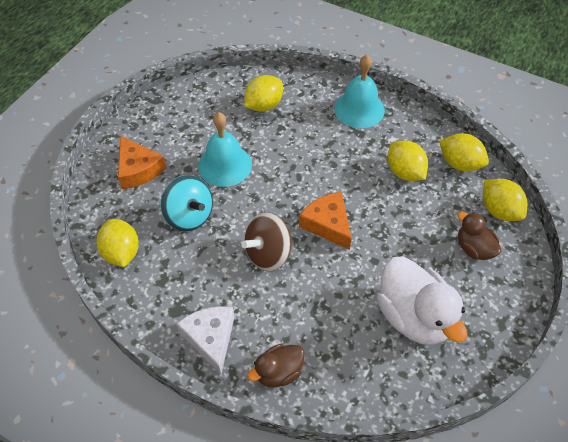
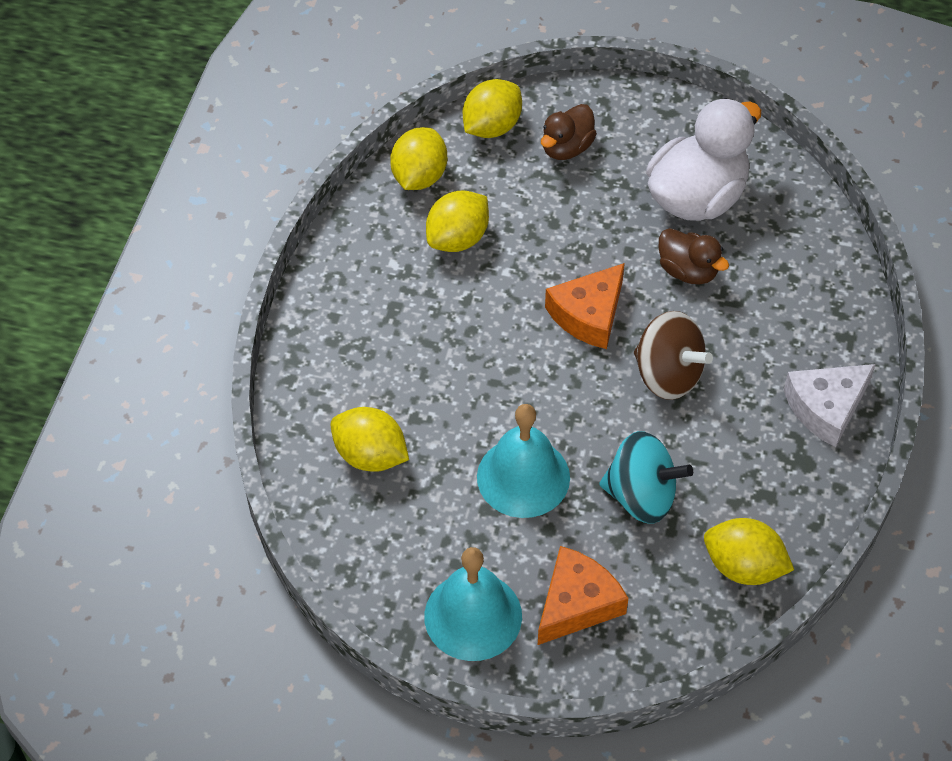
camera: 105 degrees left, 0 degrees up
(121, 252) = (743, 567): yellow lemon -> yellow lemon turned 60 degrees clockwise
(189, 216) = (641, 496): turquoise spinning top -> turquoise spinning top turned 75 degrees clockwise
(278, 372) = (837, 321): brown duck -> brown duck (688, 271)
(359, 109) = (340, 317): turquoise bell -> turquoise bell (473, 616)

